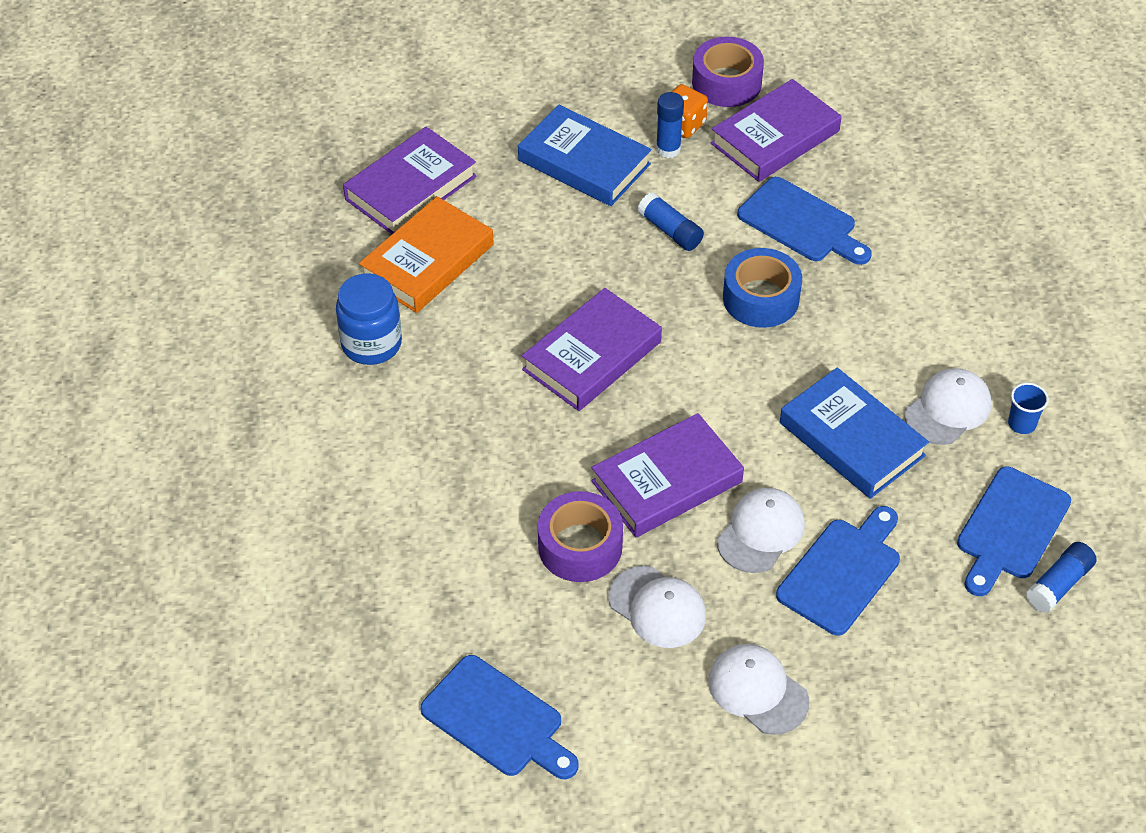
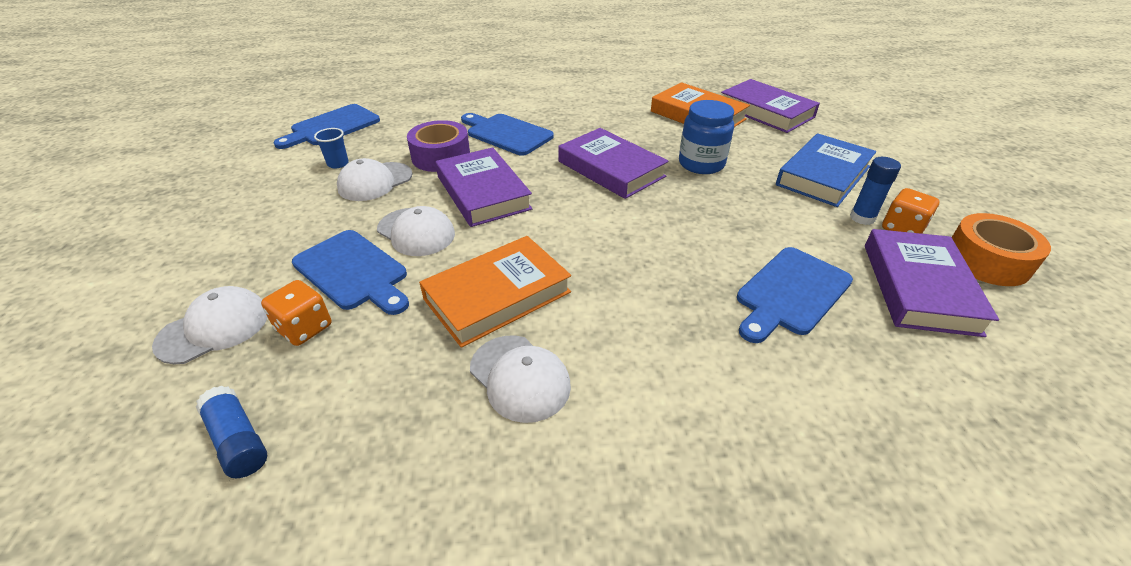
camera: 95 degrees right, 10 degrees down
(371, 344) = (624, 99): blue jar -> blue jar (701, 164)
(670, 230) = (755, 212): blue glue stick -> none
(726, 82) = (987, 261): purple tape -> orange tape
(757, 691) = (276, 218): white cap -> white cap (214, 328)
(761, 298) = (679, 256): blue tape -> none
(775, 137) = (919, 287): purple book -> purple book turned 45 degrees clockwise
(851, 439) = (497, 295): blue book -> orange book
(931, 586) = (304, 328): none -> orange dice
(1011, 528) = (336, 407): blue cutting board -> blue cutting board (506, 134)
(1021, 424) = (482, 450): blue cup -> blue cup (338, 164)

